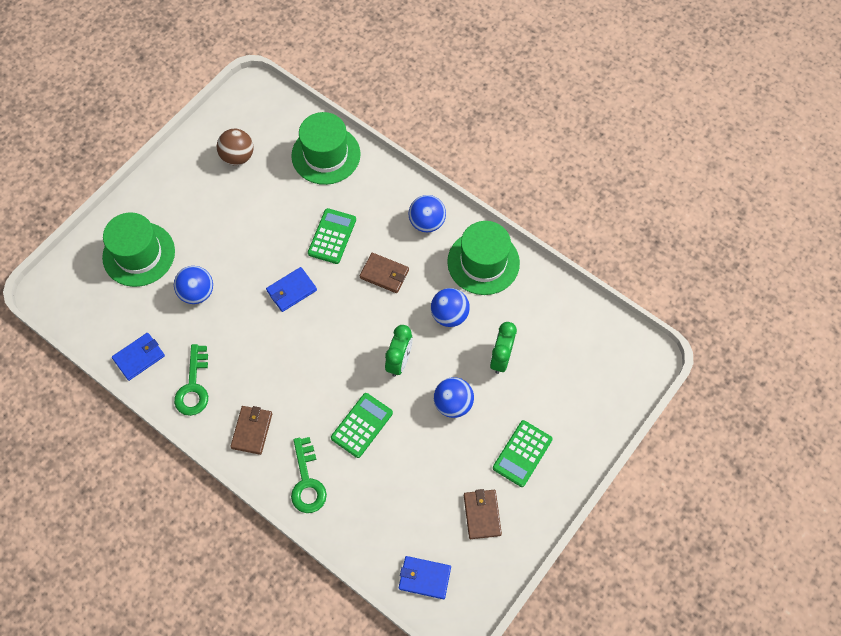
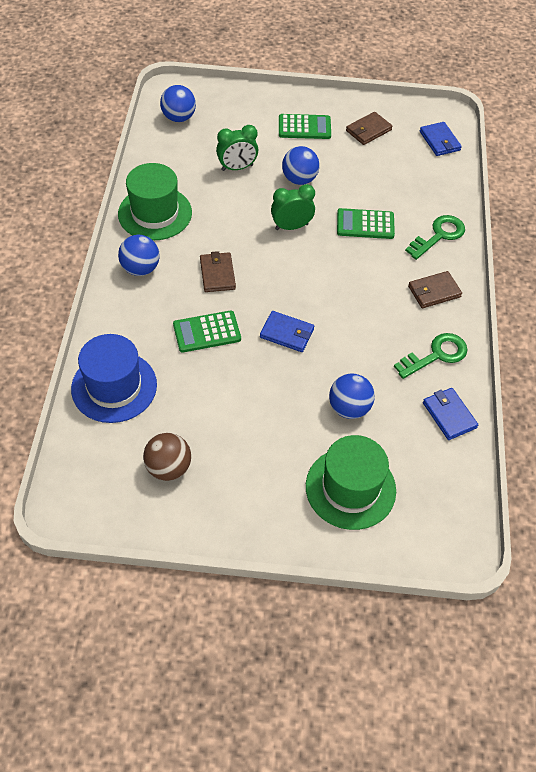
camera: 125 degrees left, 10 degrees down
(139, 357) = (449, 415): blue wallet -> blue wallet turned 45 degrees clockwise
(326, 155) = (114, 386): green hat -> blue hat
(449, 315) = (223, 214): blue ball -> blue ball (179, 118)

